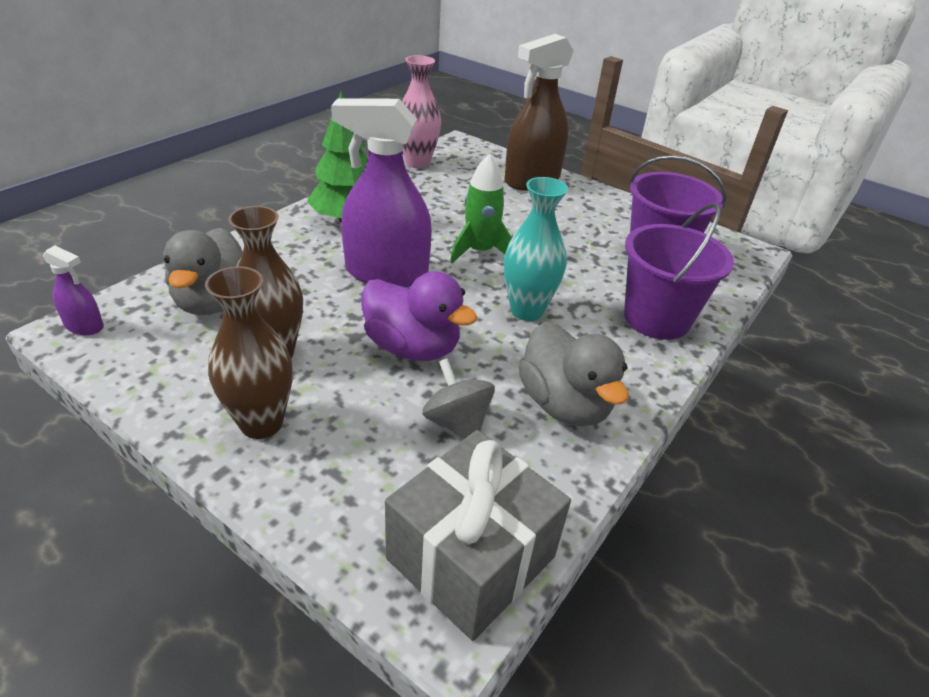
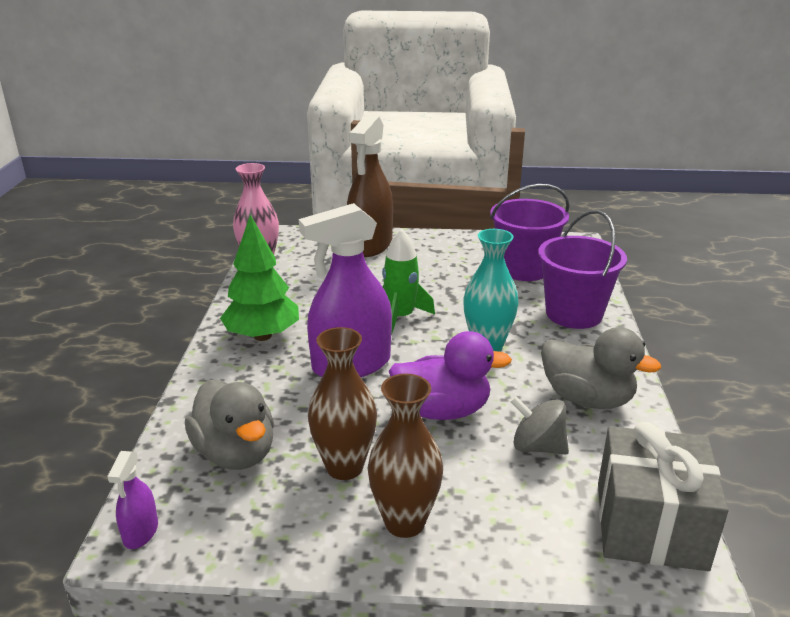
camera: 30 degrees left, 10 degrees down
(84, 326) = (140, 532): purple spray bottle -> purple spray bottle turned 105 degrees clockwise

